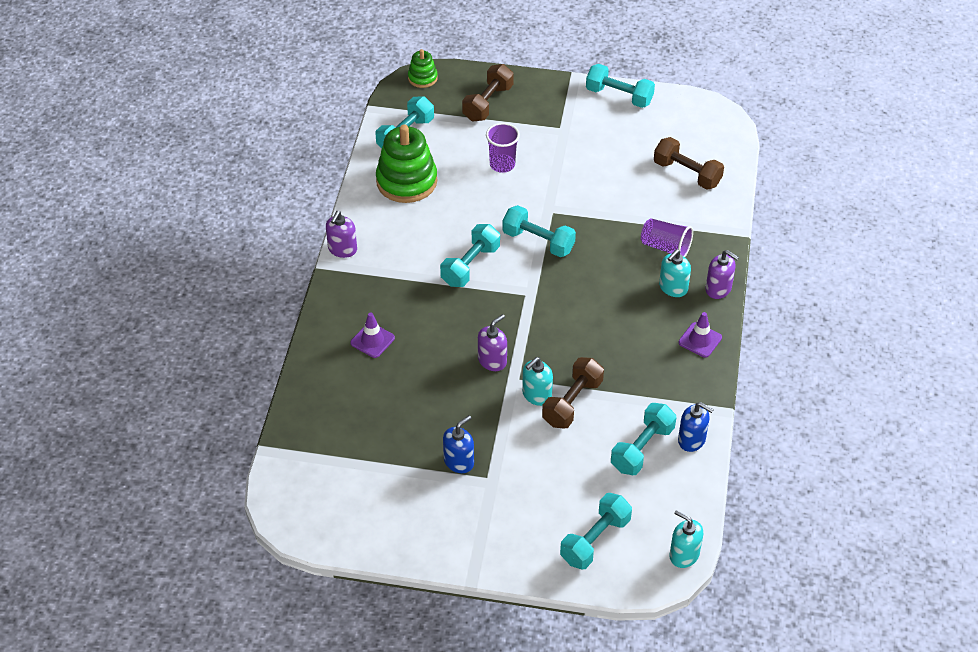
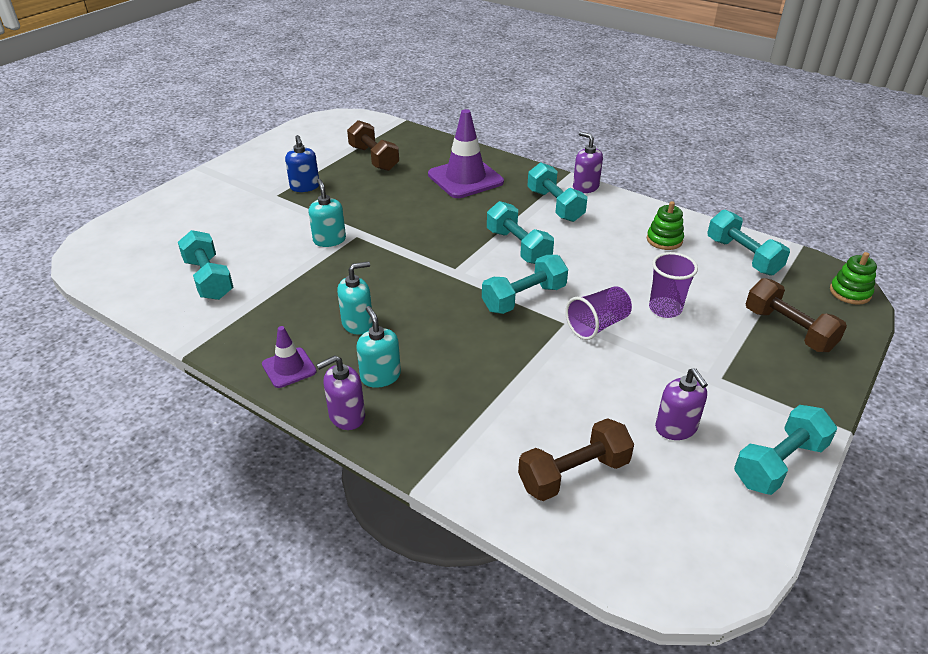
camera: 115 degrees right, 10 degrees down
(372, 340) = (465, 178): purple traffic cone -> purple traffic cone, size x1.88
(406, 181) = (664, 240): green stacking toy -> green stacking toy, size x0.52
(492, 361) = (390, 228): purple soap dispenser -> purple soap dispenser (676, 428)
(572, 402) = (301, 256): brown dumbbell -> brown dumbbell (374, 158)
(595, 540) = (159, 226): turquoise dumbbell -> turquoise dumbbell (555, 205)
(665, 247) = (448, 395): purple cup -> purple cup (597, 325)
(684, 555) = (85, 265): turquoise soap dispenser -> turquoise soap dispenser (357, 323)
(692, 440) = (181, 313): blue soap dispenser -> none

